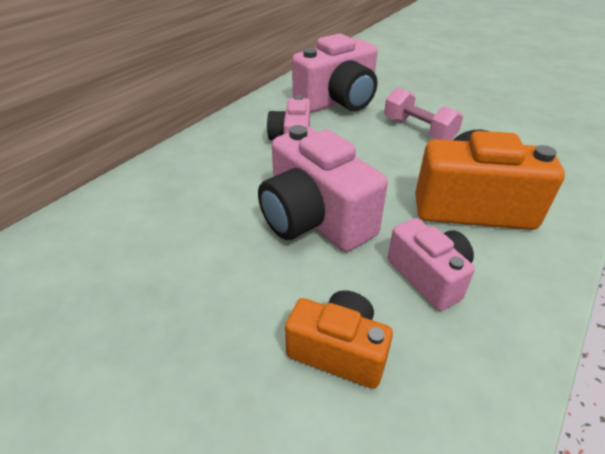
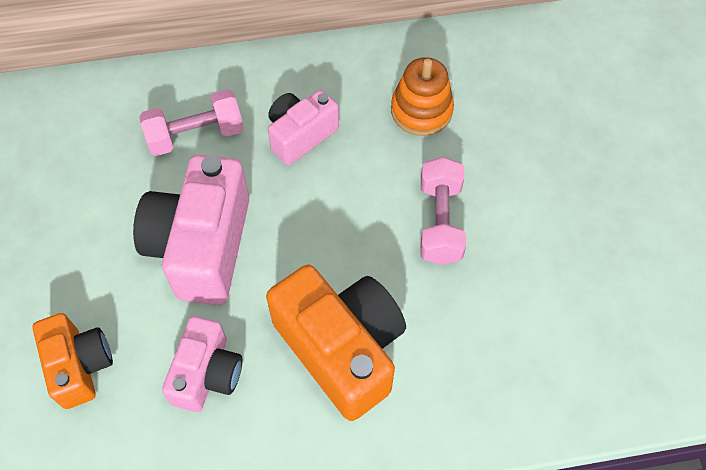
camera: 45 degrees right, 20 degrees up
(224, 174) = (196, 135): none -> pink dumbbell
(338, 101) = (421, 111): pink camera -> orange stacking toy

